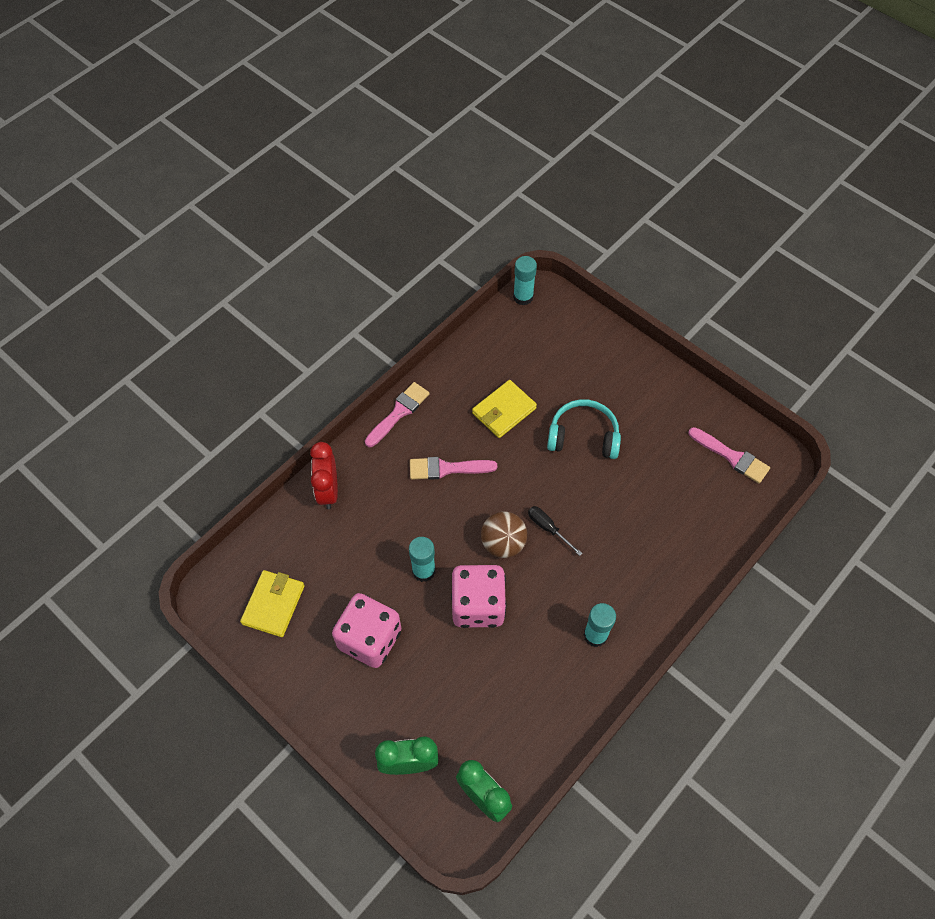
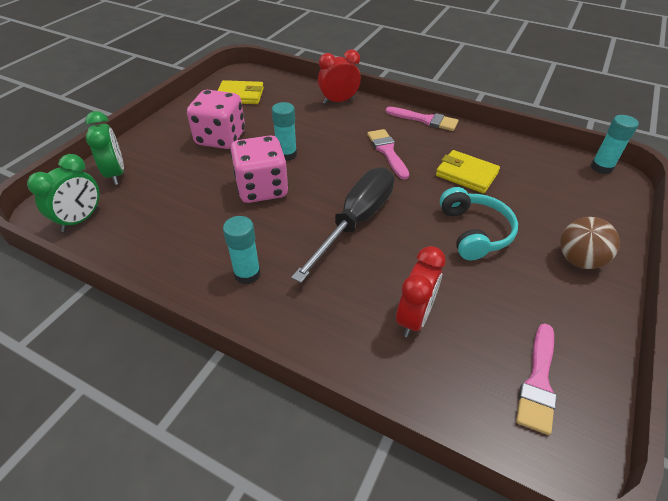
camera: 75 degrees right, 15 degrees down
(503, 543) = (328, 194): brown ball -> brown ball (578, 260)
(548, 528) = (356, 221): black screwdriver -> black screwdriver, size x2.35
(666, 516) = (414, 317): none -> red clock

